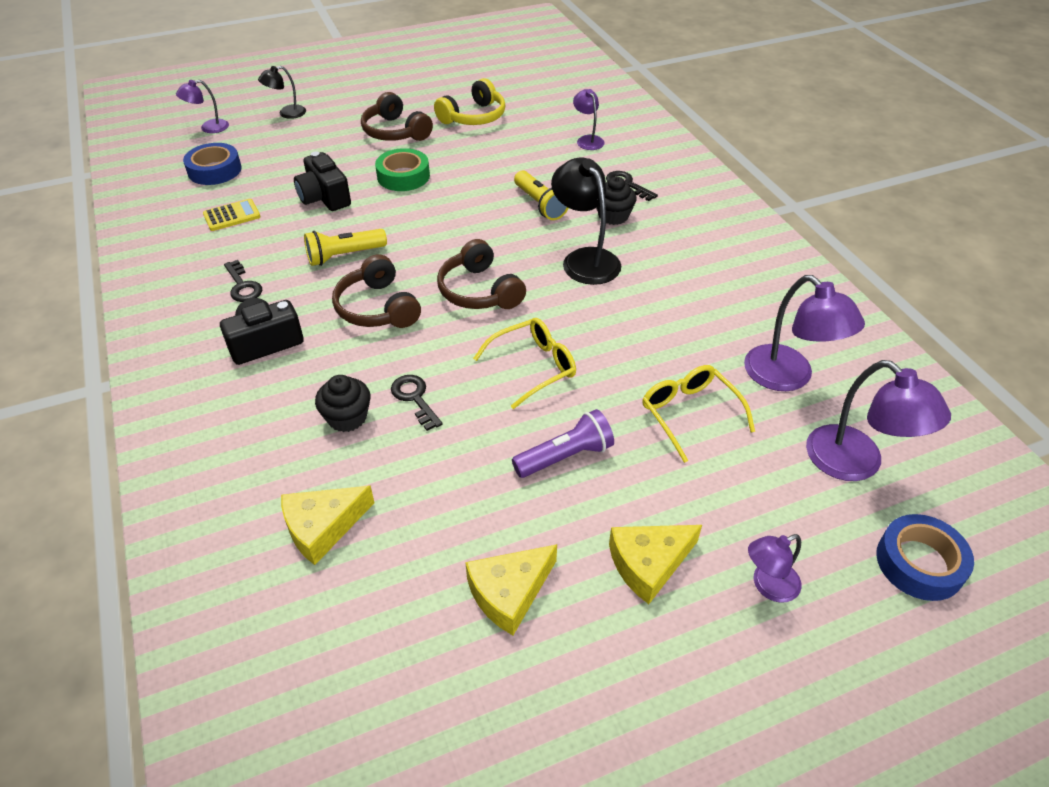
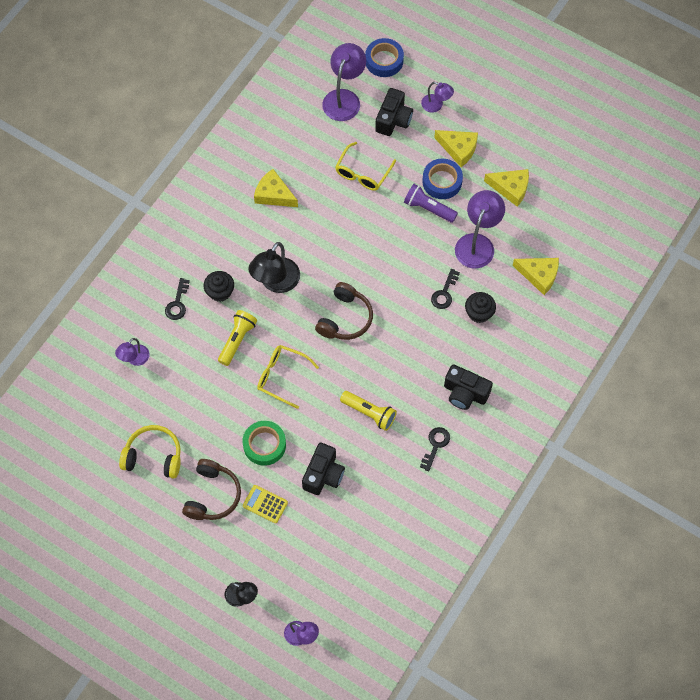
camera: 125 degrees left, 20 degrees up
(214, 170) = (347, 576): blue tape -> blue tape (442, 181)
(232, 216) = (383, 514): yellow calculator -> yellow calculator (265, 504)
(377, 308) = (398, 359): brown headphones -> none
(533, 367) = (383, 255): yellow glasses -> yellow glasses (281, 377)
(719, 311) = (274, 194): none -> yellow cheese
(772, 505) = (393, 119): none -> black camera
(788, 377) = (305, 144): purple lamp -> purple lamp (477, 243)

